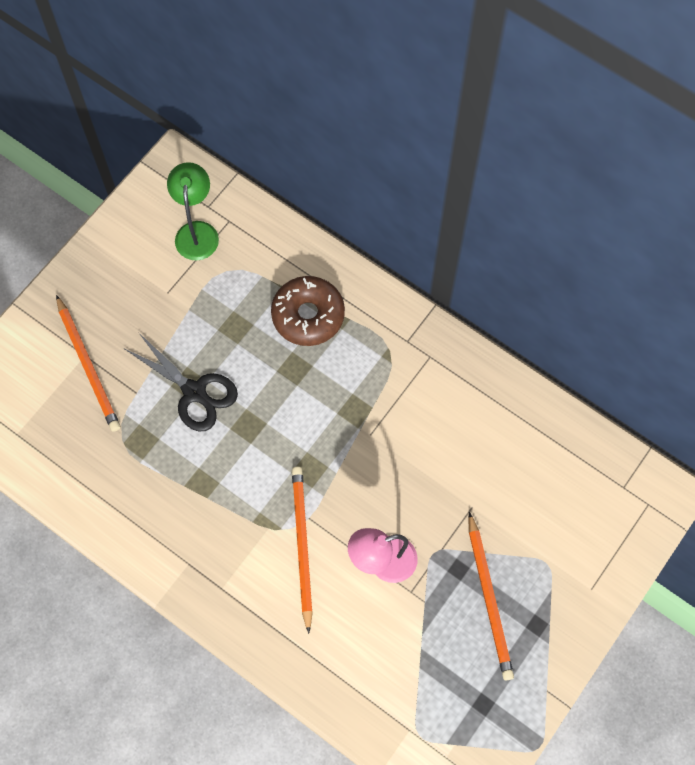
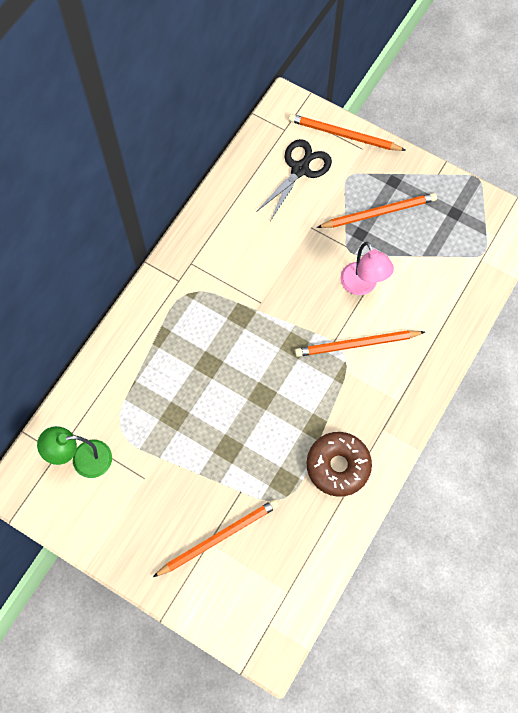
camera: 95 degrees left, 0 degrees up
(194, 392) = (236, 442): black scissors -> black scissors (300, 169)
(308, 315) = (160, 358): brown donut -> brown donut (338, 466)
(613, 565) = (343, 135): none -> orange pencil

